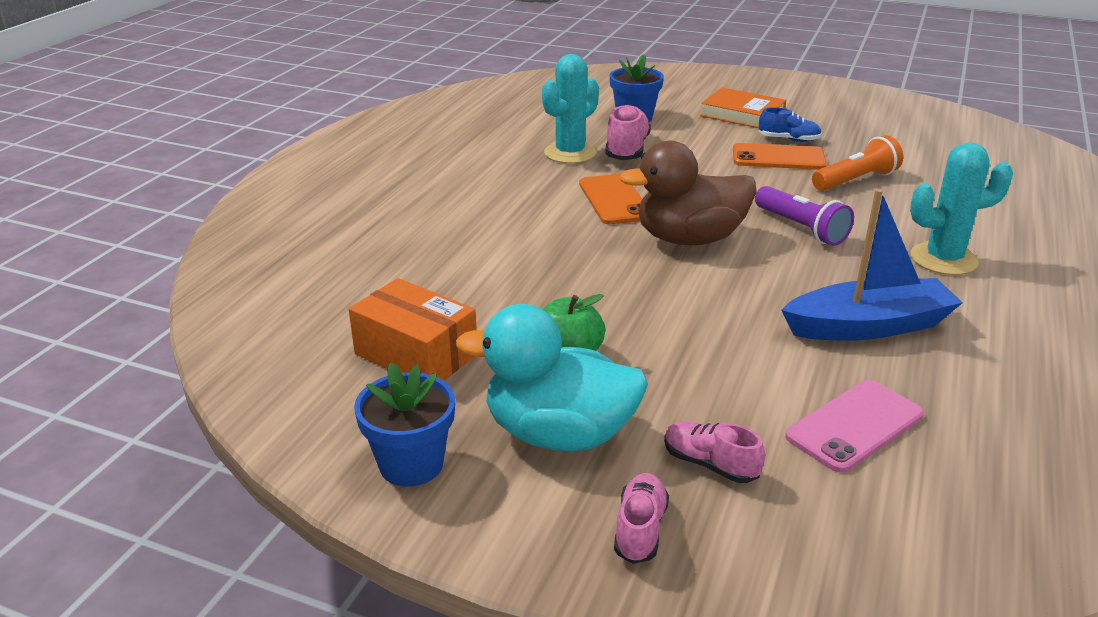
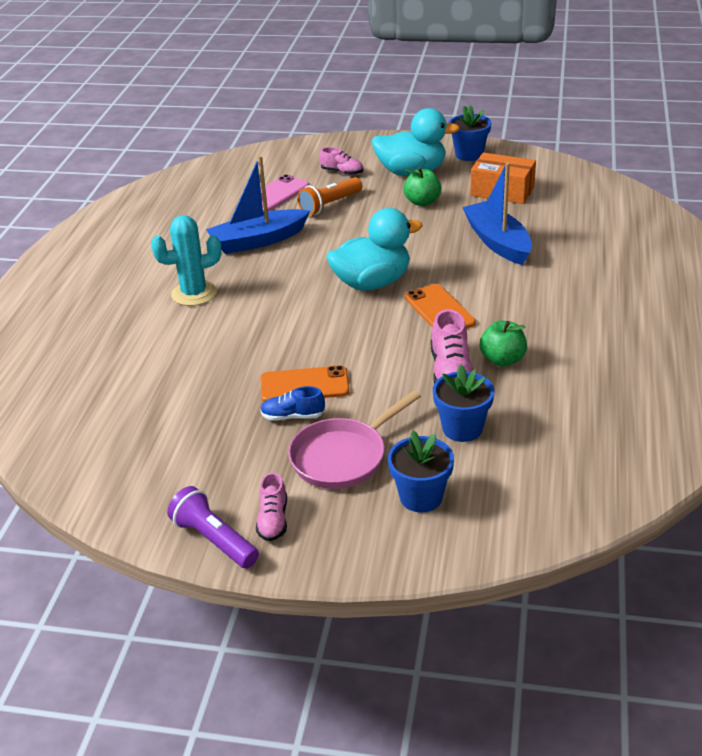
camera: 170 degrees right, 5 degrees up
(490, 267) = (497, 242): none -> blue boat
(570, 153) = (502, 359): turquoise cactus -> green apple
(640, 529) = (366, 151): pink shoe -> pink shoe (273, 520)
(683, 92) = (421, 497): none -> blue flower pot
(689, 239) = (372, 283): brown duck -> turquoise duck
(742, 114) = (343, 457): orange book -> pink pan
(801, 228) = (290, 305): purple flashlight -> purple flashlight (214, 540)
(855, 180) = (237, 365): orange flashlight -> orange flashlight (330, 205)

